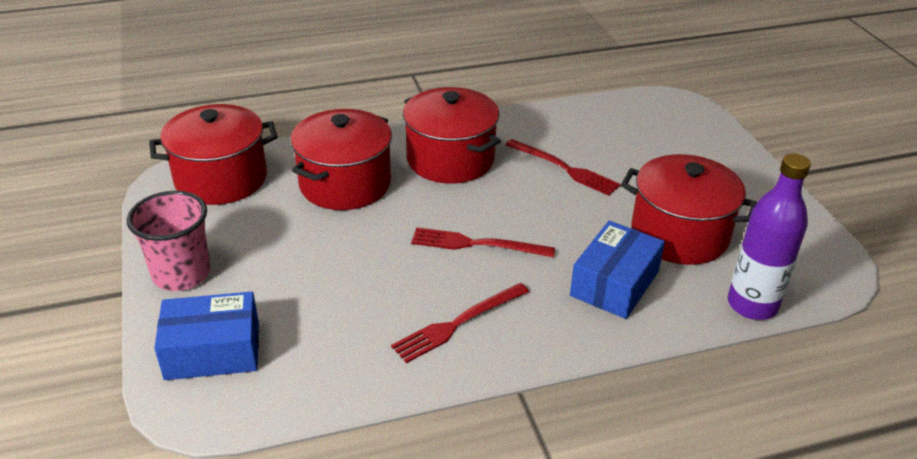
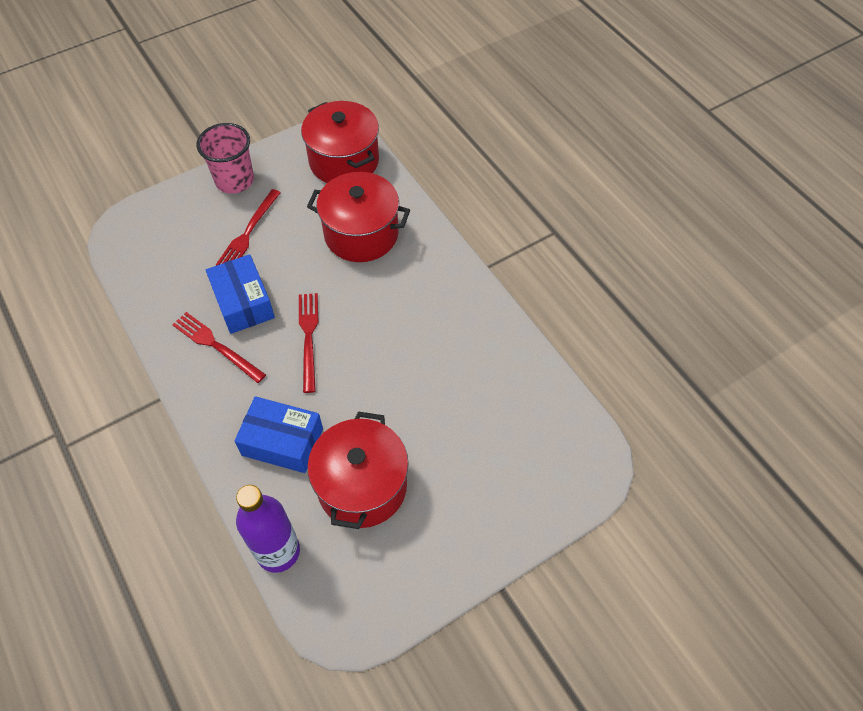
camera: 75 degrees right, 20 degrees up
(213, 351) = (167, 222): blue box -> blue box (243, 302)
(450, 159) = (419, 293): red pot -> none
(564, 168) = (435, 380): red fork -> red fork (248, 232)

